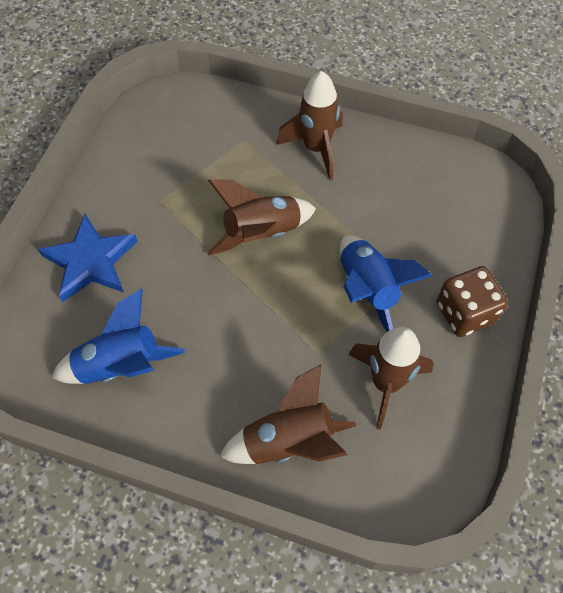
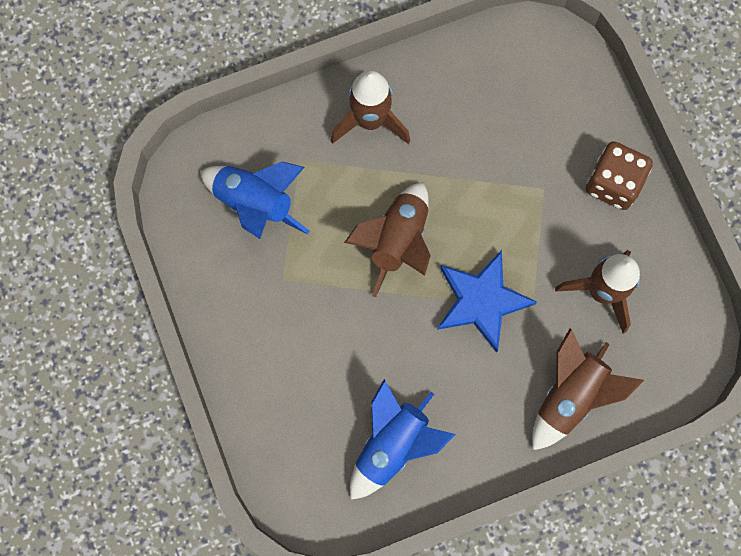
camera: 40 degrees left, 15 degrees up
(91, 261) = (281, 381): blue star -> blue star (481, 301)
(367, 290) = (524, 223): blue rocket -> blue rocket (255, 204)

